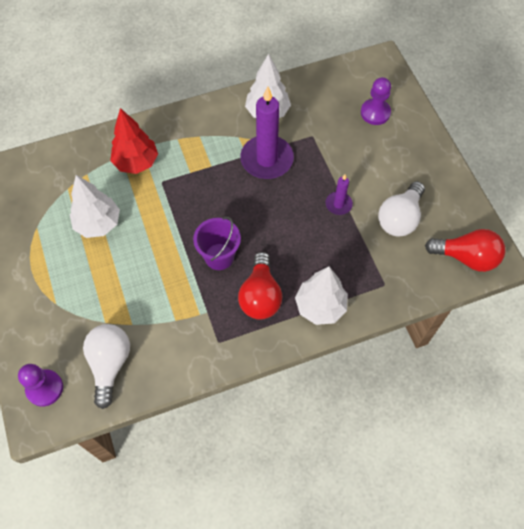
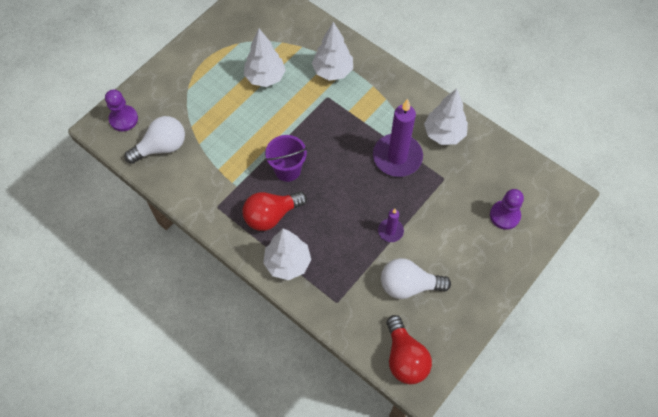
camera: 60 degrees right, 0 degrees up
(136, 162) = (332, 71): red tree -> white tree

